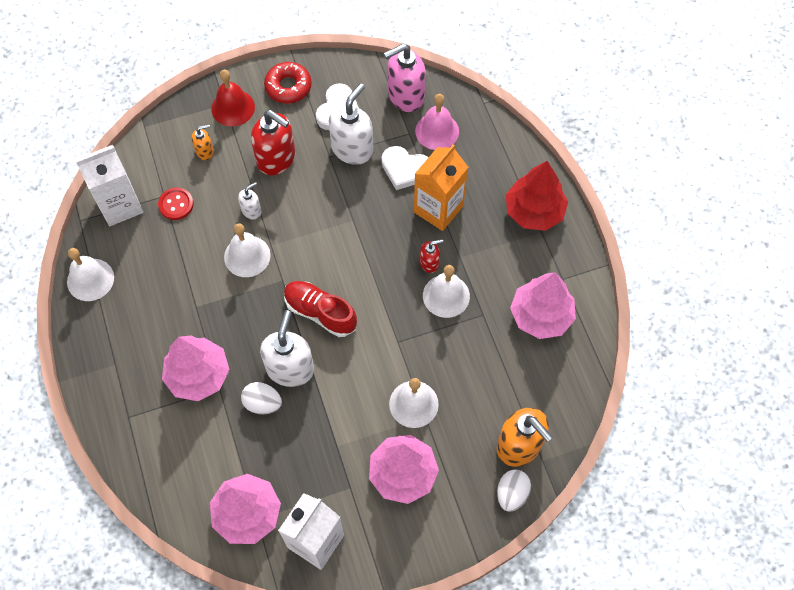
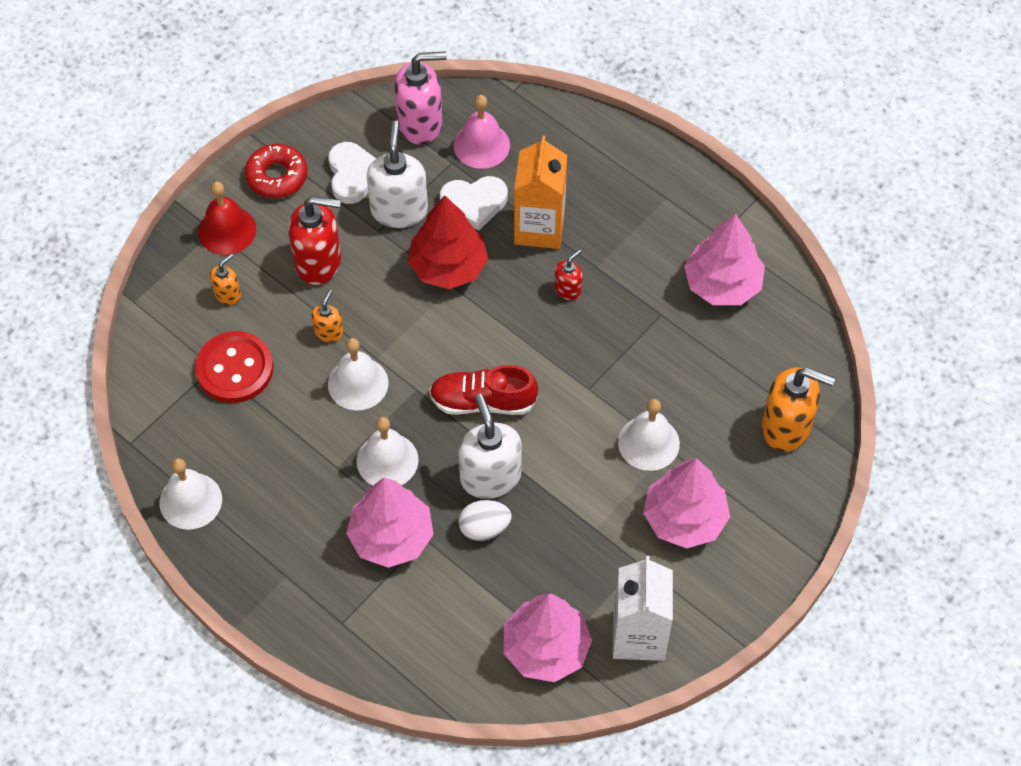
camera: 30 degrees left, 5 degrees down
(120, 205) = (168, 402): white carton -> none
(176, 204) = (234, 369): red button -> red button, size x1.66
(251, 210) = (329, 332): white soap dispenser -> orange soap dispenser
(405, 96) = (420, 124): pink soap dispenser -> pink soap dispenser turned 135 degrees counterclockwise
(446, 296) = (608, 314): white bell -> white bell (387, 460)
(511, 494) = (809, 478): white egg -> none
(534, 211) = (644, 180): red tree -> red tree (448, 267)

